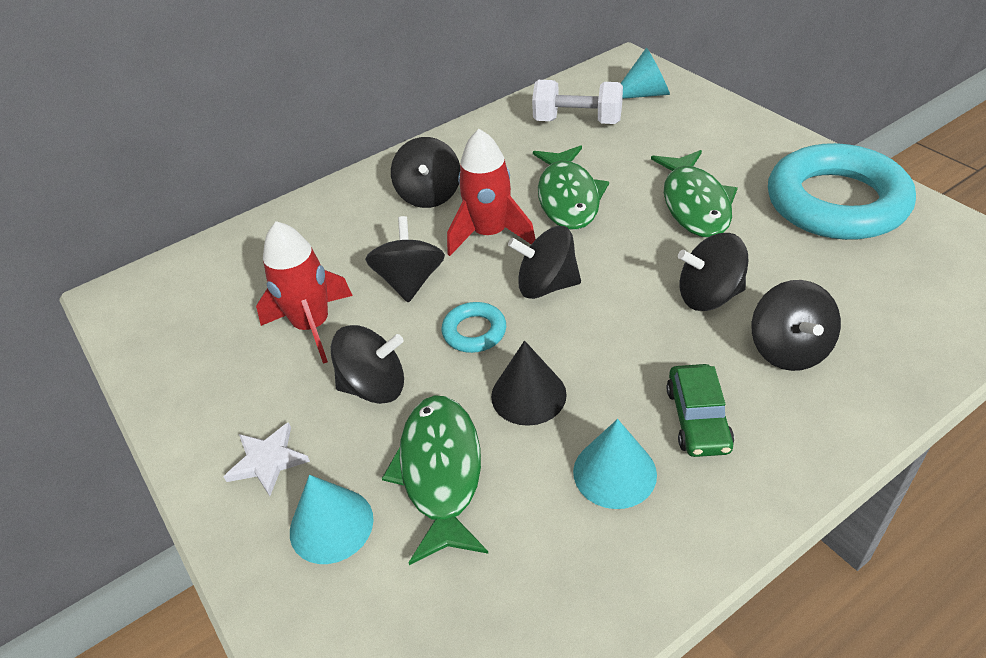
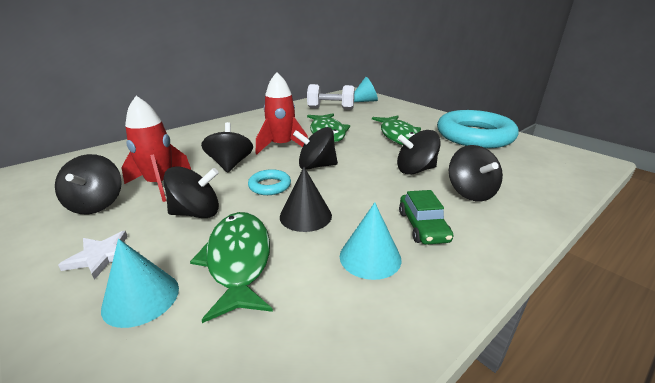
camera: 10 degrees left, 15 degrees down
(429, 195) = (247, 132): black spinning top -> black spinning top (97, 204)

